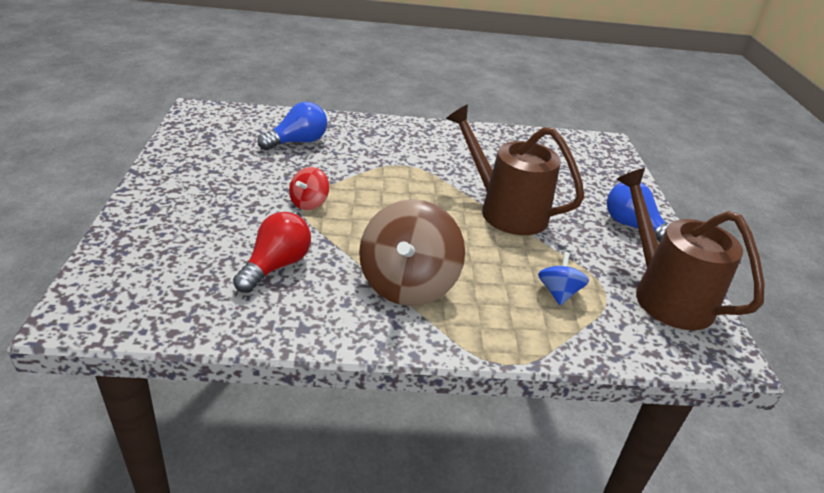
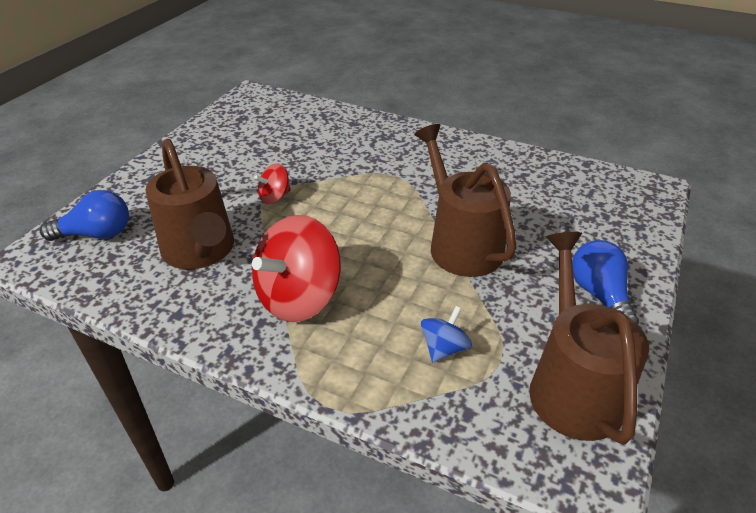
camera: 30 degrees right, 5 degrees up
(276, 266) = (200, 251): red light bulb -> brown watering can
(297, 142) = (311, 136): blue light bulb -> blue light bulb (96, 234)
(408, 284) = (299, 298): brown spinning top -> red spinning top

